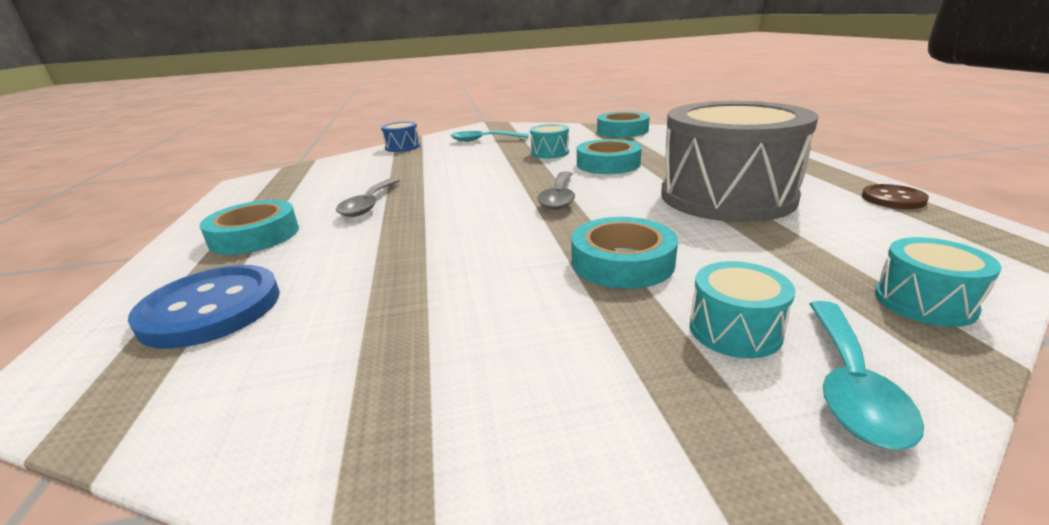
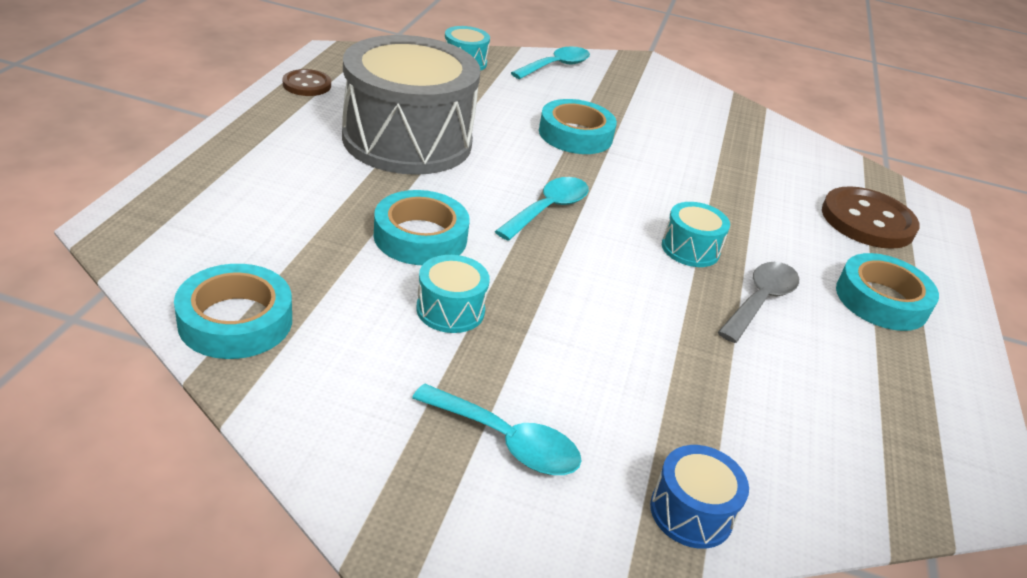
camera: 160 degrees left, 10 degrees up
(211, 309) = (867, 221): blue button -> brown button
(559, 198) = (548, 209): grey spoon -> turquoise spoon
(735, 330) = (568, 90): turquoise drum -> turquoise drum (690, 249)

